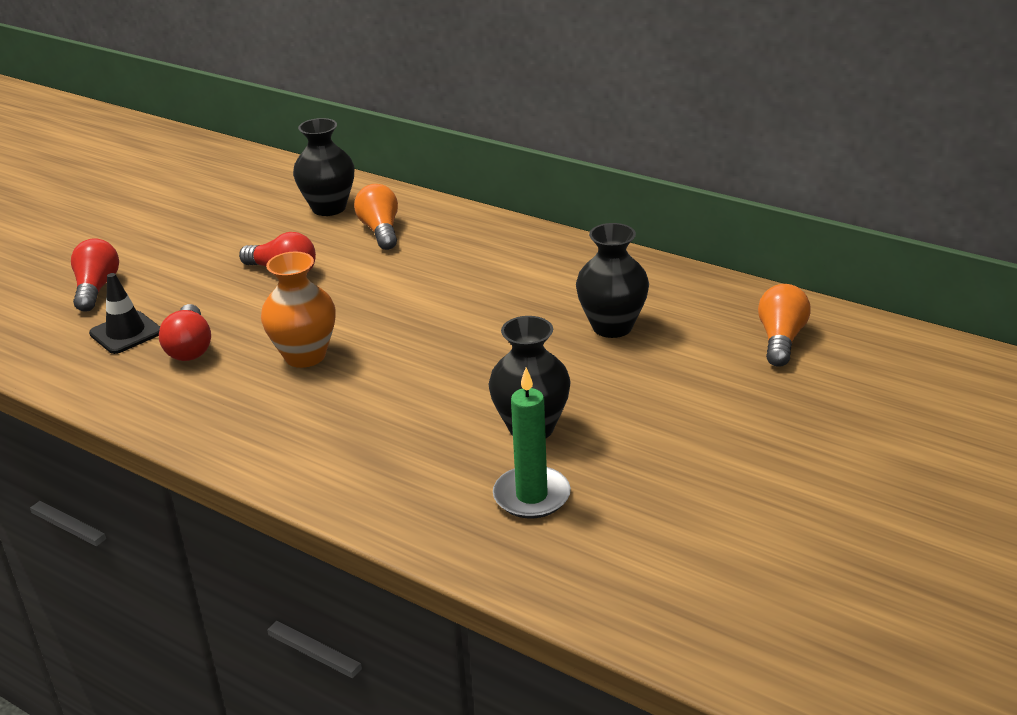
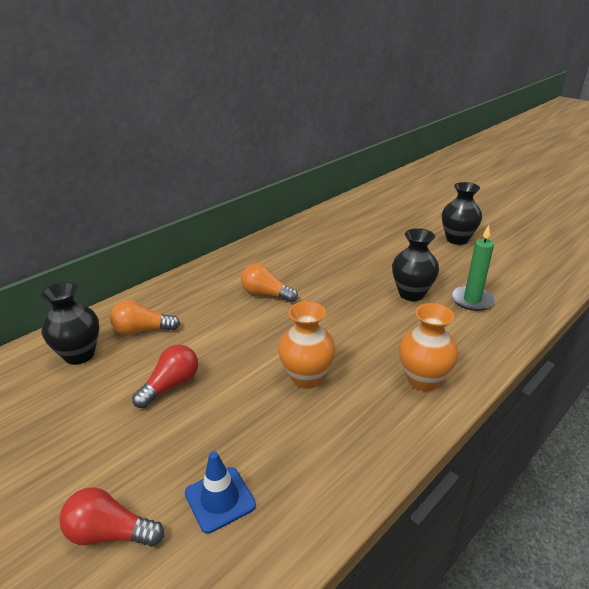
camera: 80 degrees left, 0 degrees up
(126, 333) = (220, 499): black traffic cone -> blue traffic cone
(190, 347) = (267, 447): red light bulb -> none
(309, 448) = (423, 380): none -> orange vase
(612, 327) = (319, 259): black vase -> black vase (457, 239)
(781, 339) = (348, 220): orange light bulb -> orange light bulb (266, 294)

